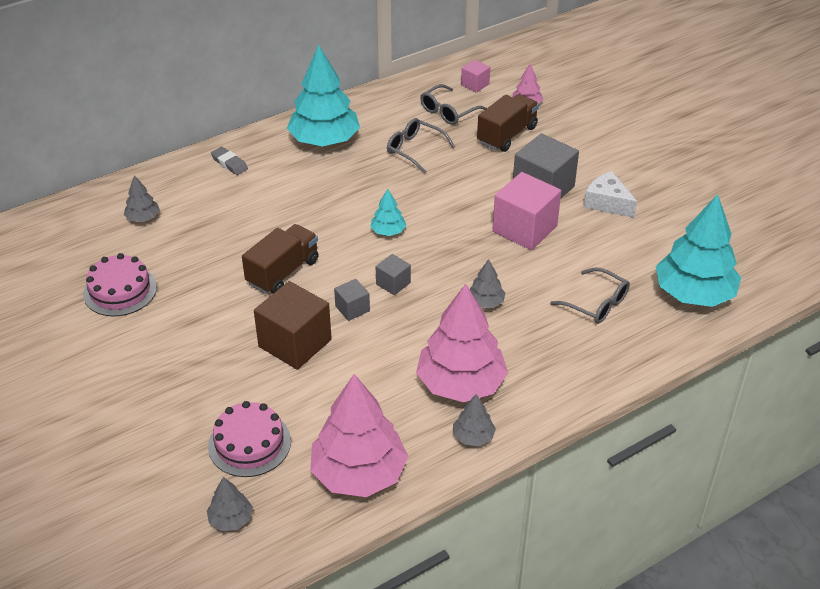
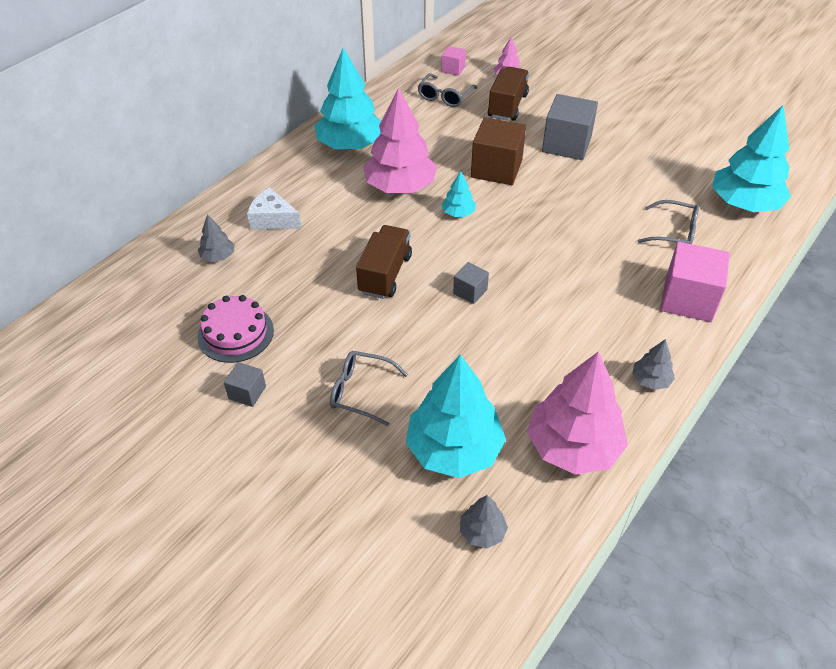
camera: 20 degrees left, 5 degrees up
(229, 163) = (273, 185): grey eraser -> none
(249, 443) = (454, 449): pink cake -> turquoise tree
(295, 343) = (437, 338): brown cube -> brown cube (496, 169)
(393, 283) = (492, 259): grey cube -> grey cube (247, 392)
(415, 150) = (436, 135): grey glasses -> grey glasses (361, 391)
(461, 384) = (609, 334): pink tree -> pink tree (400, 187)
(485, 302) = (582, 255): grey tree -> none
(524, 229) = (573, 182): pink cube -> pink cube (688, 299)
(607, 203) = (626, 145): white cheese -> white cheese (272, 219)

